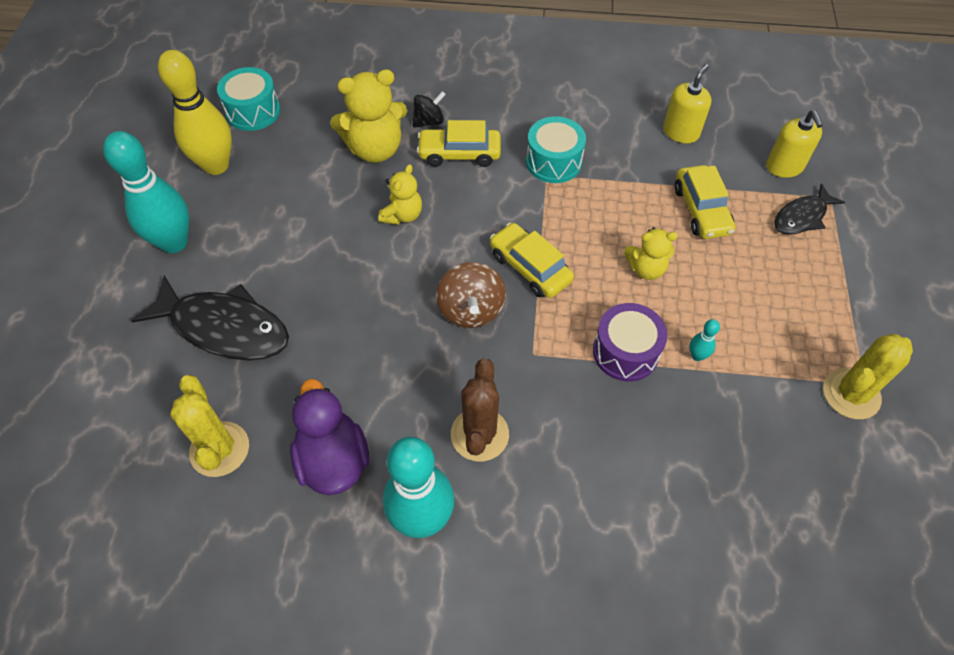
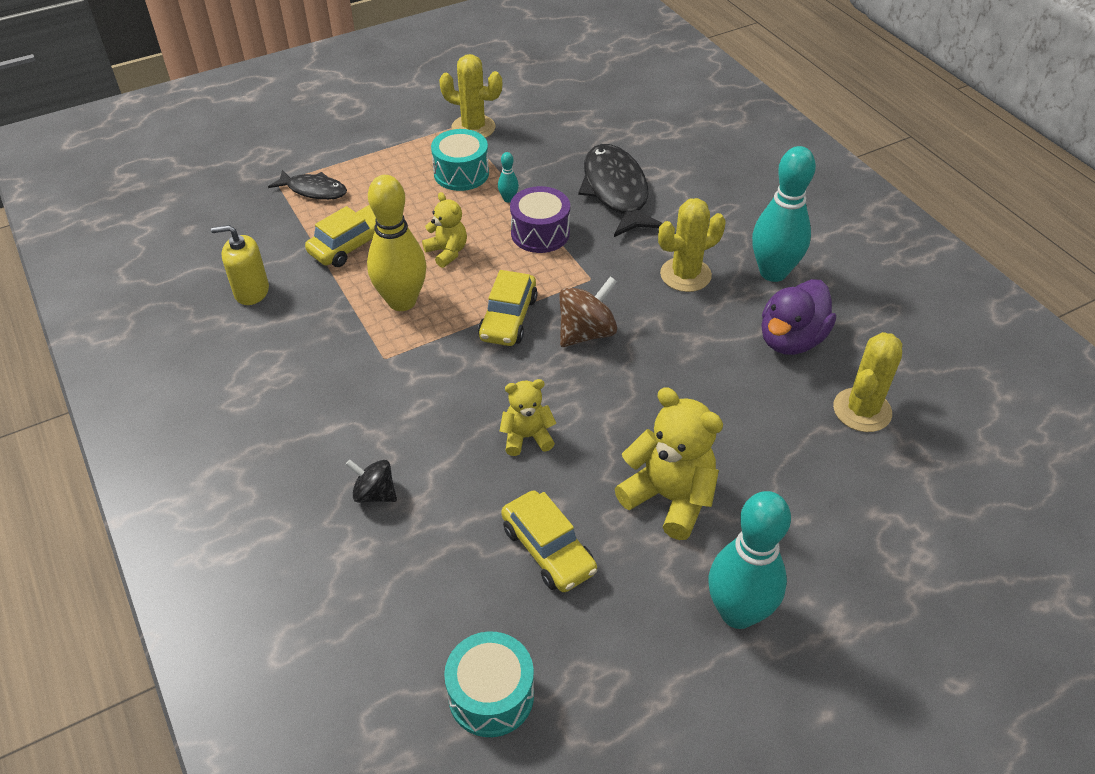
camera: 125 degrees left, 10 degrees down
(216, 165) = (607, 662): yellow bowling pin -> yellow bowling pin (402, 301)
(224, 328) = (773, 488): black fish -> black fish (616, 192)
(375, 149) = (455, 517): yellow teddy bear -> yellow teddy bear (669, 498)
(459, 154) = (406, 439): yellow car -> yellow car (548, 549)
(479, 434) = (685, 275): brown cactus -> yellow cactus
(553, 162) = (361, 361): turquoise drum -> turquoise drum (461, 173)
(784, 167) = (255, 216): yellow soap dispenser -> none

